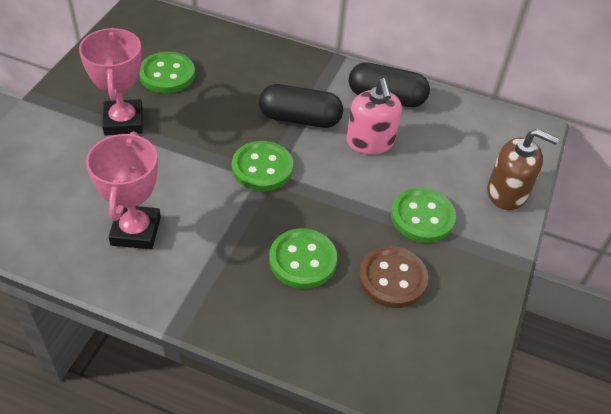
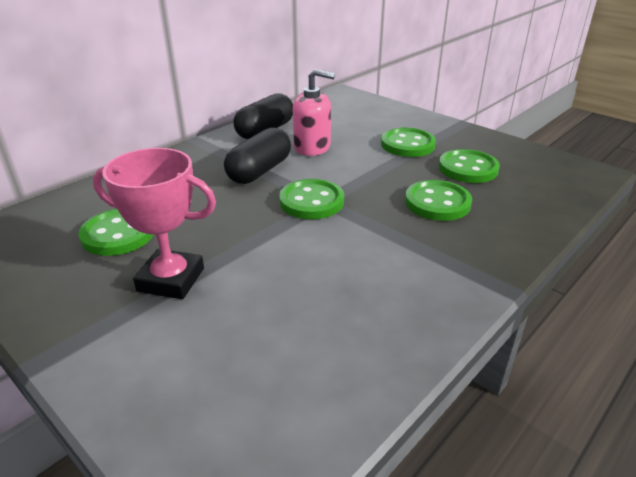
camera: 65 degrees left, 15 degrees down
(136, 231) = (362, 297): pink trophy -> none
(392, 278) = (468, 168): brown button -> green button
(507, 192) = (396, 113): brown soap dispenser -> none

